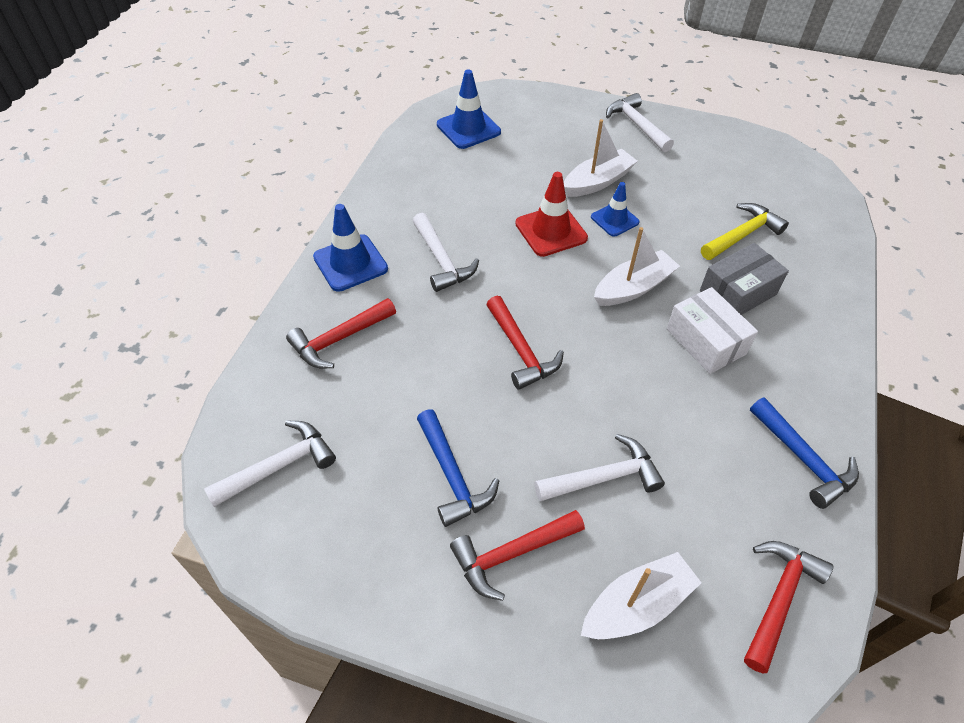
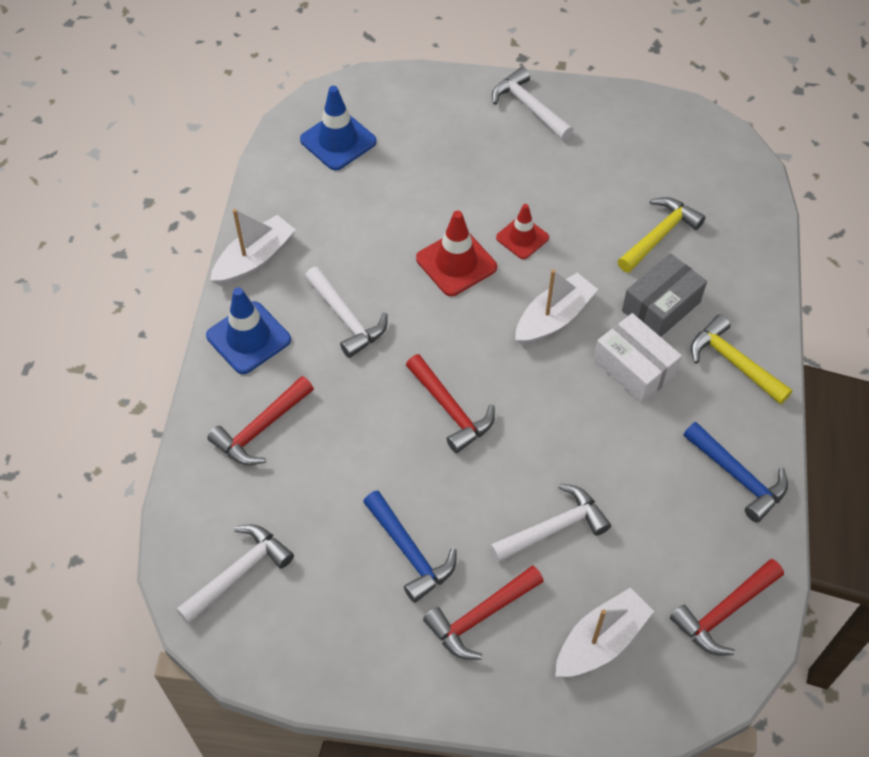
camera: 10 degrees left, 5 degrees up
(597, 182) = (496, 191): white boat -> white boat (254, 259)
(614, 219) = (522, 238): blue traffic cone -> red traffic cone
(779, 598) = (724, 612): red hammer -> red hammer turned 150 degrees counterclockwise
(806, 351) = (733, 362): none -> yellow hammer

